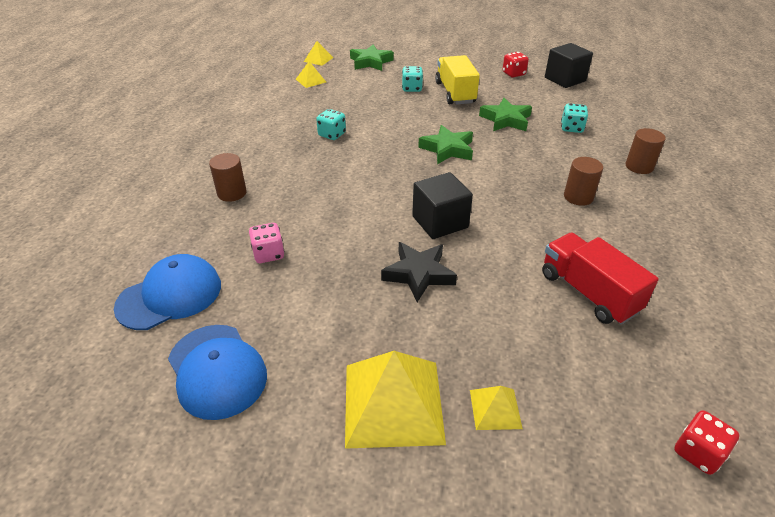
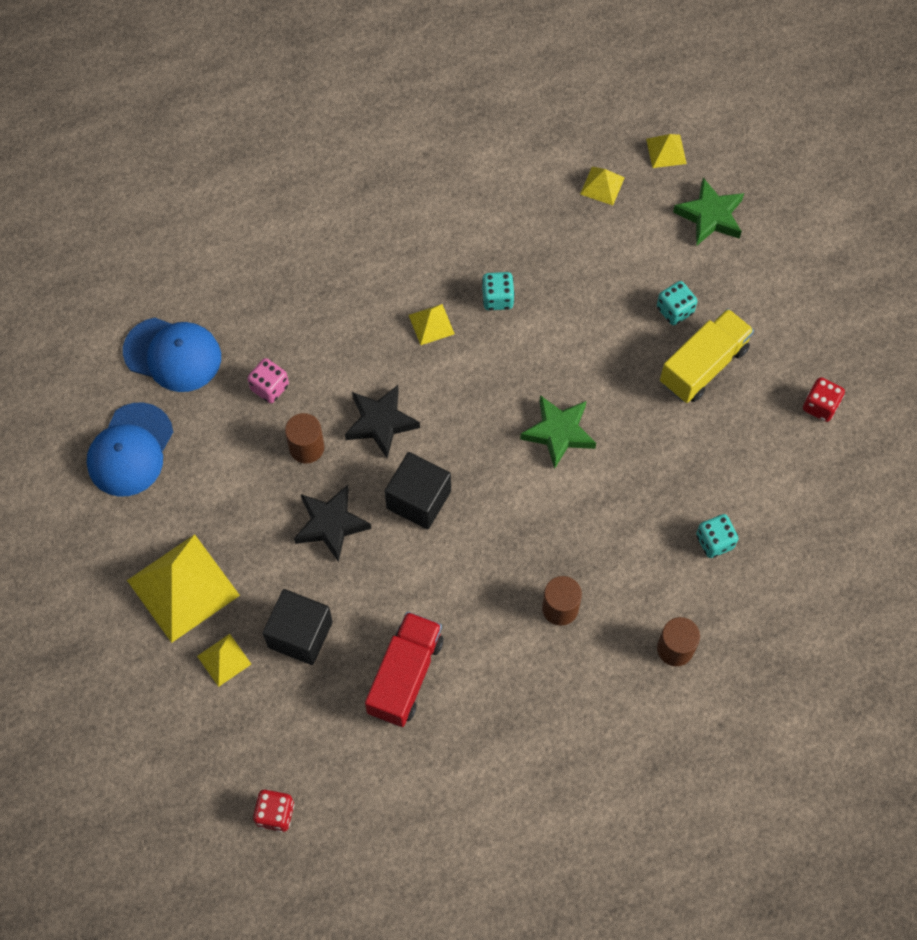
camera: 55 degrees right, 25 degrees up
(232, 193) = (327, 288): brown cylinder -> brown cylinder (306, 447)
(316, 163) = (431, 324): none -> yellow pyramid
(361, 213) = (380, 423): none -> black star
(506, 120) = (677, 459): green star -> none
(565, 79) = (855, 477): black cube -> black cube (300, 634)

